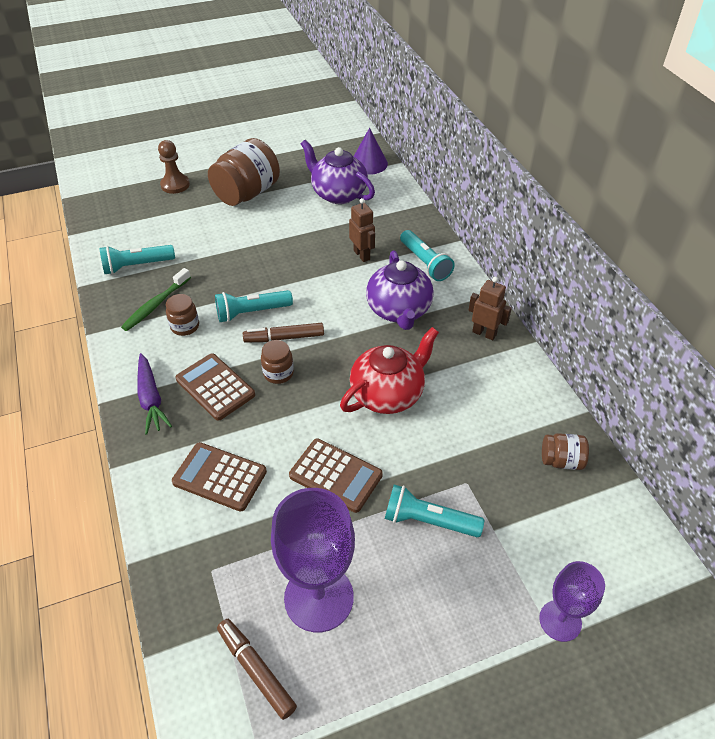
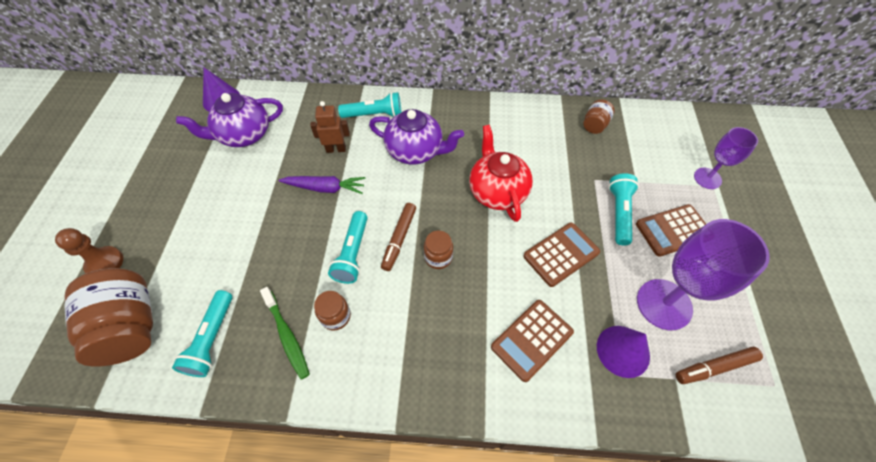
camera: 65 degrees left, 10 degrees up
(151, 398) = (415, 374): purple carrot -> purple carrot (325, 188)
(215, 387) = (429, 312): brown calculator -> brown calculator (673, 230)
(239, 565) = (623, 351): none -> purple cone
(247, 193) = (180, 203): brown jar -> brown jar (131, 326)
(428, 521) = (619, 213): turquoise flashlight -> turquoise flashlight turned 150 degrees clockwise
(484, 333) = (468, 113): brown robot -> none

